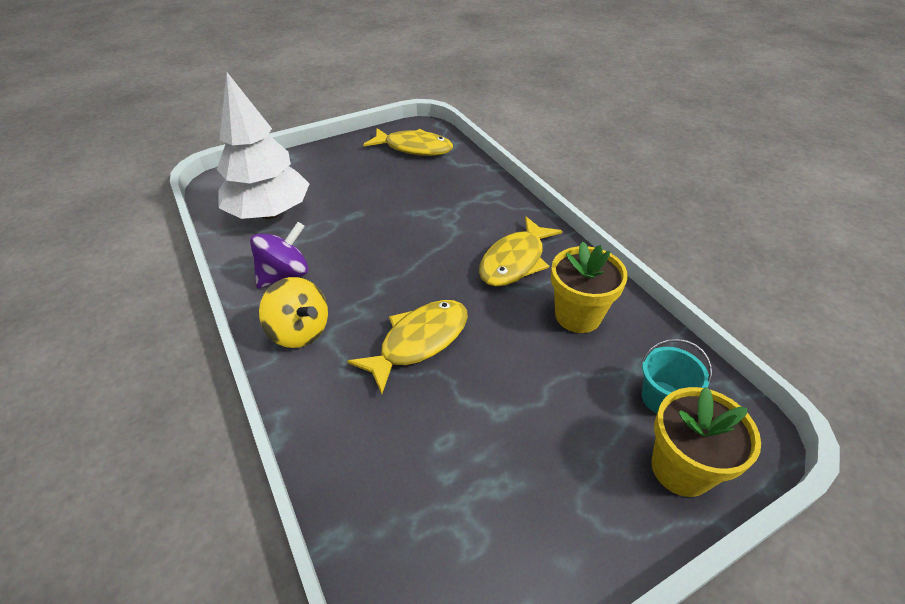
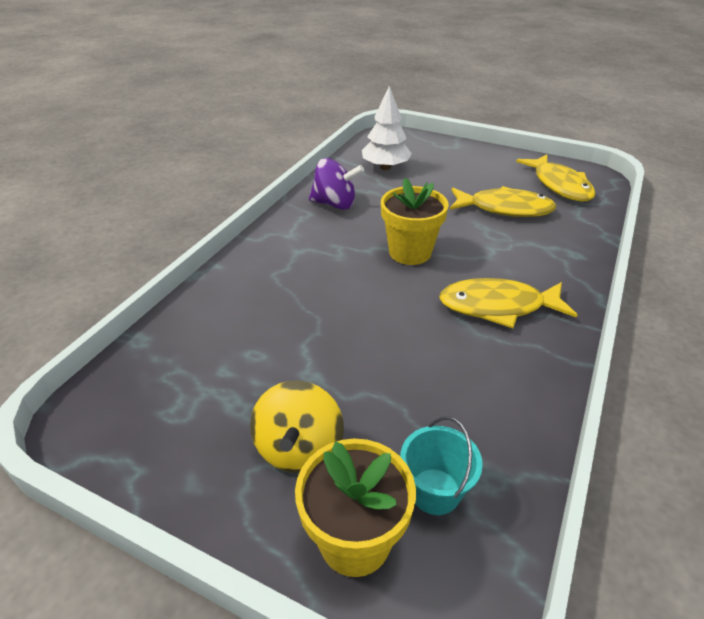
camera: 55 degrees right, 5 degrees down
(270, 213) = (385, 167): white tree -> white tree, size x0.64
(300, 331) = (291, 237): yellow spinning top -> yellow spinning top (299, 449)
(419, 341) = (339, 295): yellow fish -> yellow fish (505, 209)
(578, 315) = (478, 379): yellow flower pot -> yellow flower pot (410, 252)

